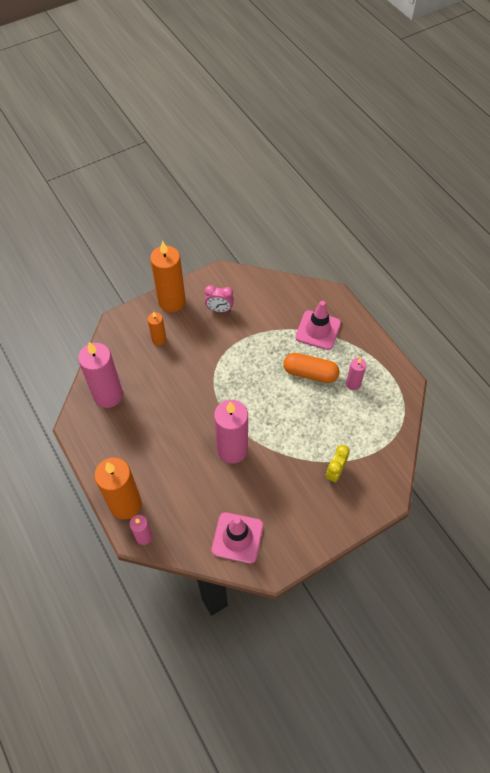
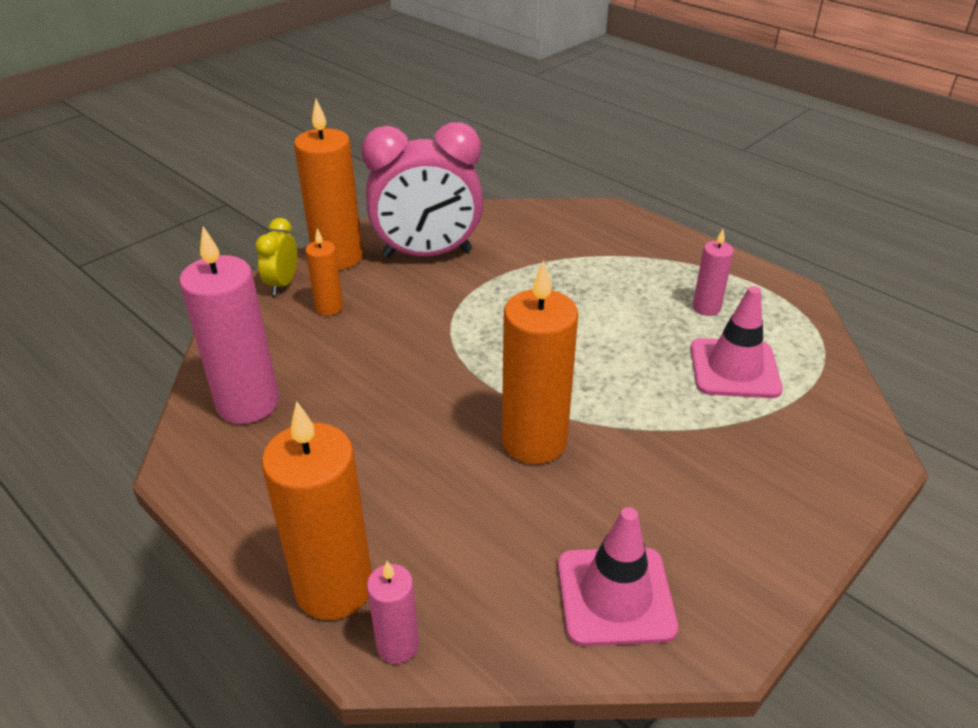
camera: 15 degrees left, 20 degrees down
(219, 309) = (427, 254): pink clock -> pink clock, size x2.17
(232, 449) = (534, 441): pink candle -> orange candle
(310, 373) = (625, 307): orange capsule -> none
(318, 330) = (608, 253): pink traffic cone -> pink traffic cone (734, 369)
(334, 472) = (751, 437): yellow clock -> yellow clock (282, 284)

